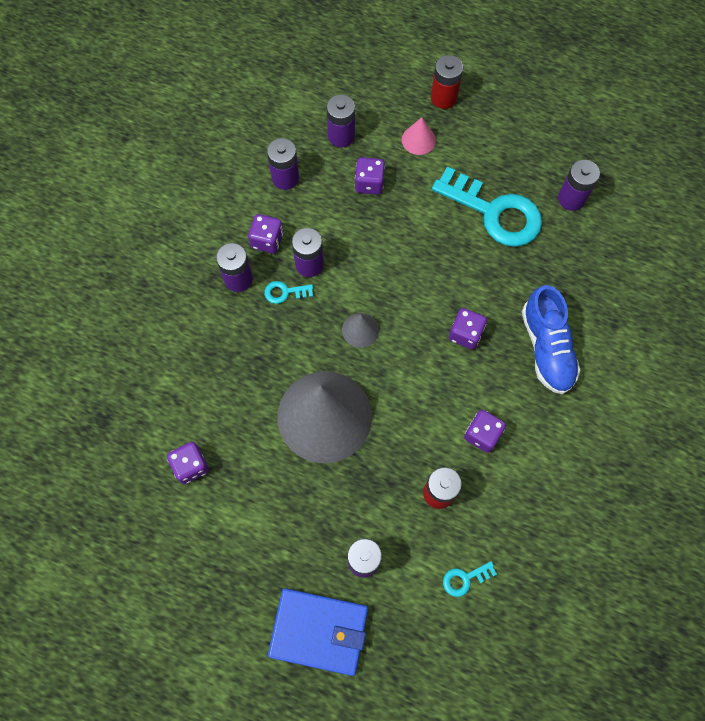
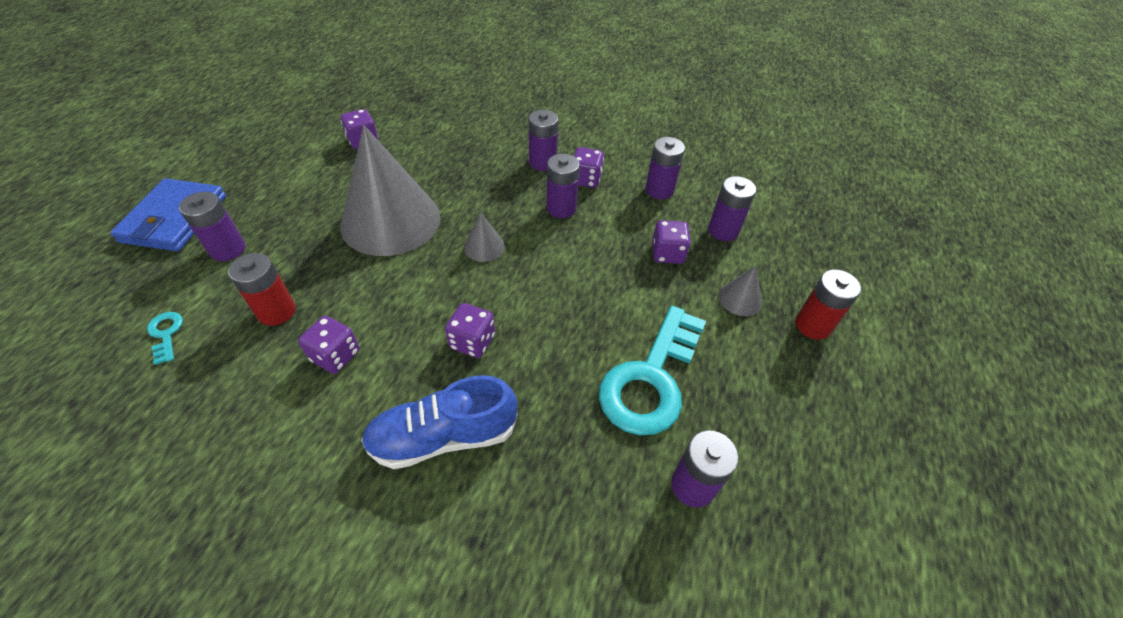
camera: 85 degrees right, 20 degrees down
(285, 292) = (529, 192): turquoise key -> none
(418, 140) = (740, 299): pink cone -> grey cone

